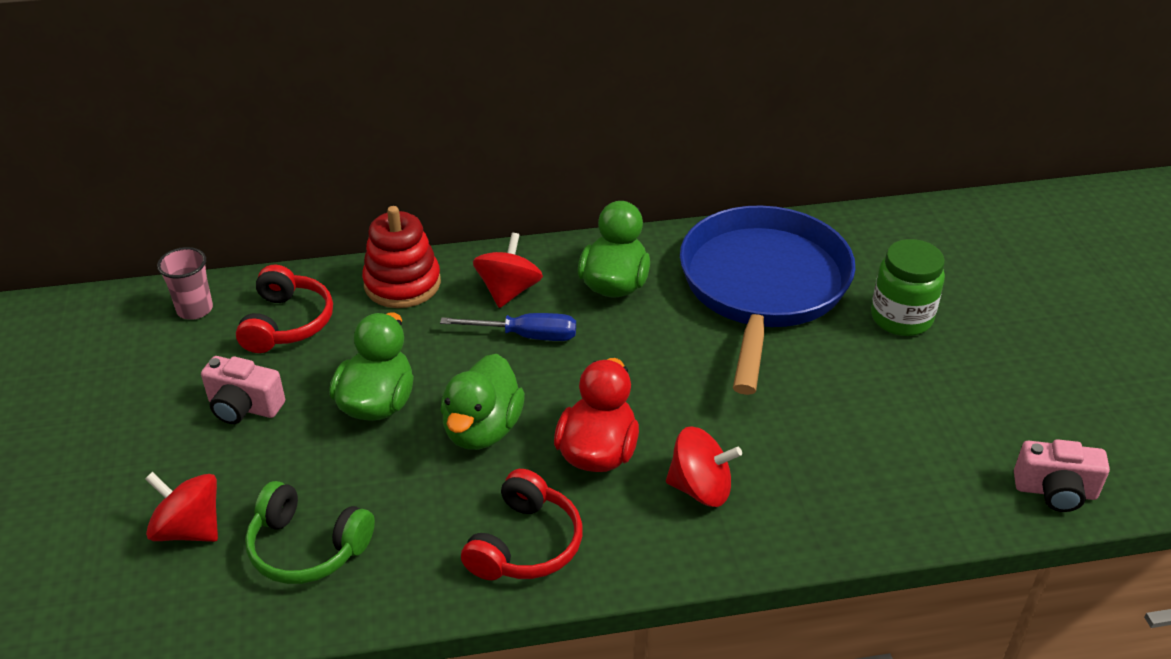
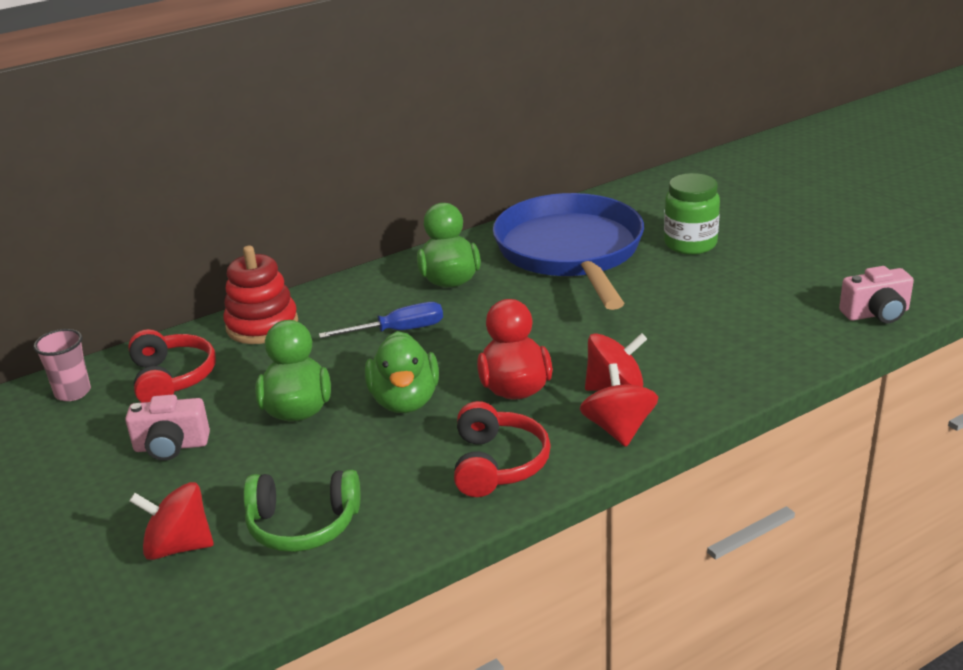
camera: 20 degrees left, 10 degrees down
(508, 291) = (361, 306): red spinning top -> red spinning top (618, 429)

